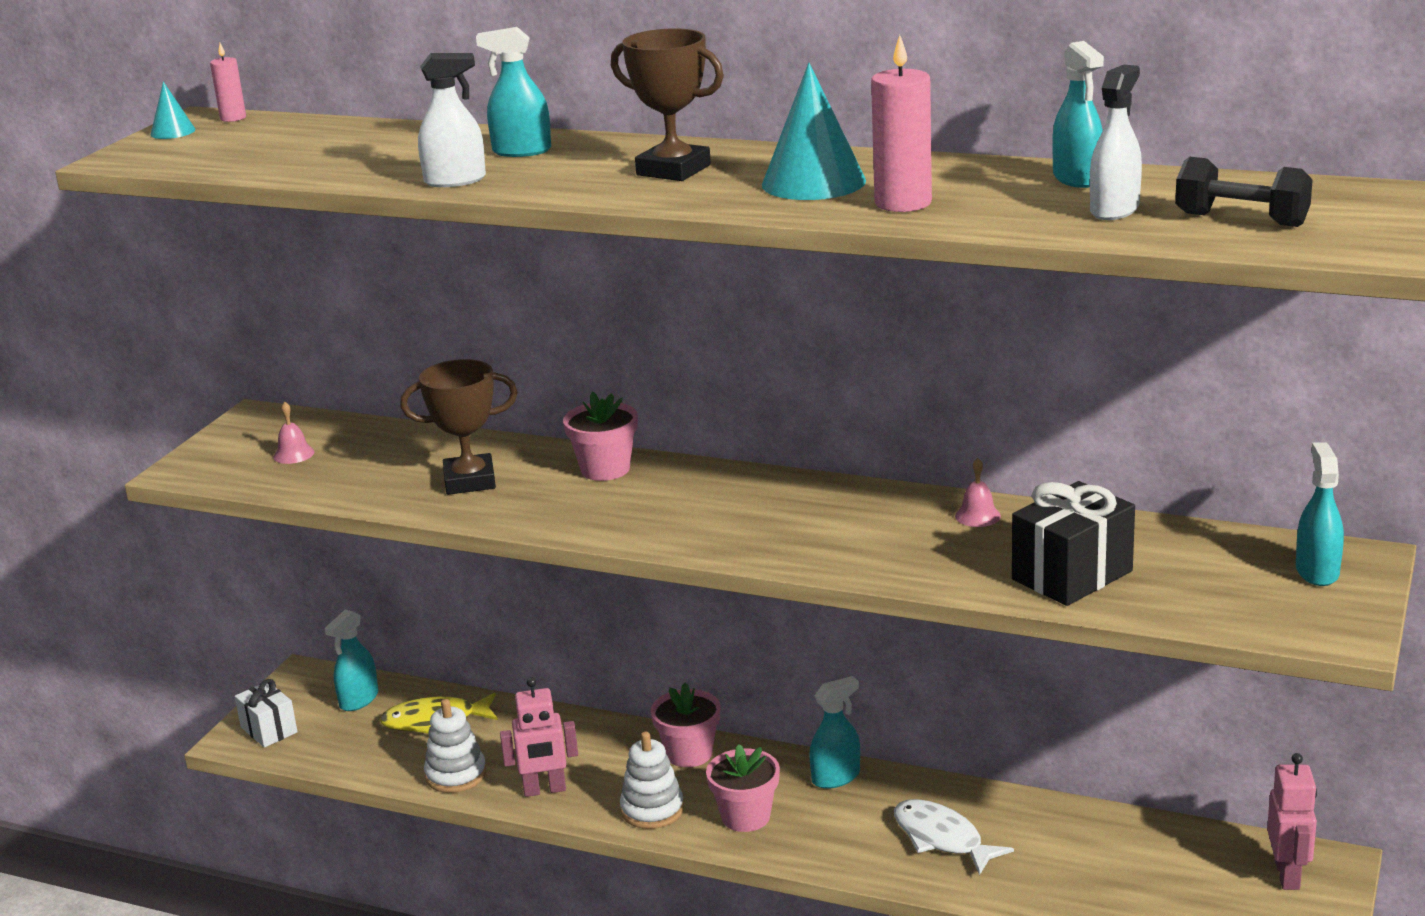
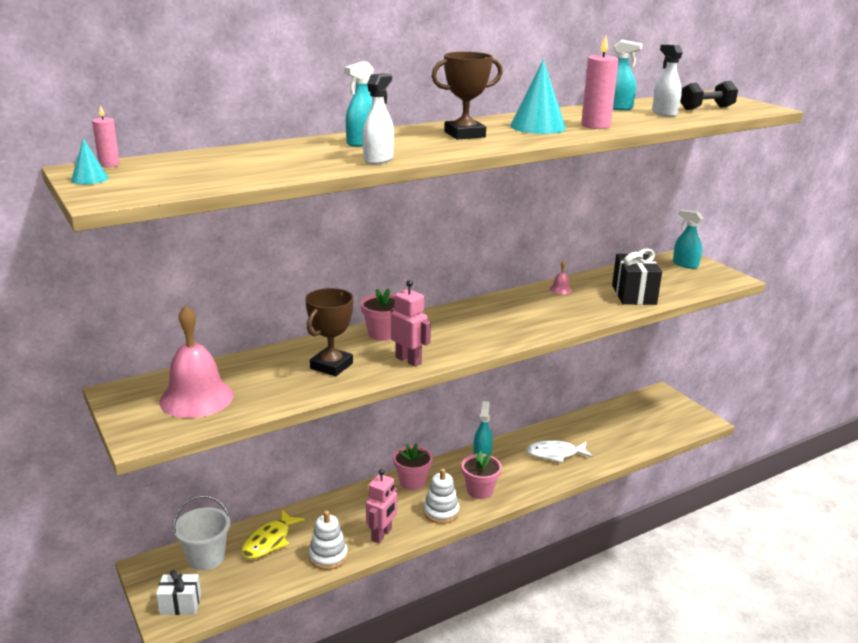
camera: 55 degrees left, 0 degrees up
(293, 454) = (196, 398): pink bell -> pink bell, size x2.46
(359, 700) = (206, 558): turquoise spray bottle -> white bucket
(1288, 875) = (658, 403): pink robot -> pink robot (408, 360)

